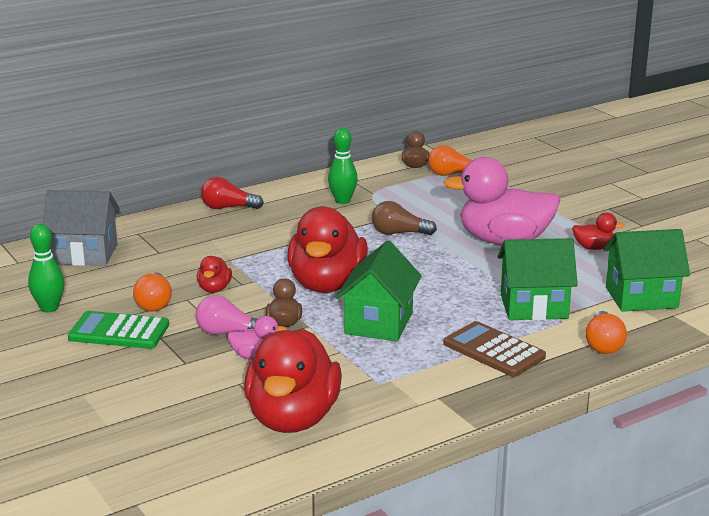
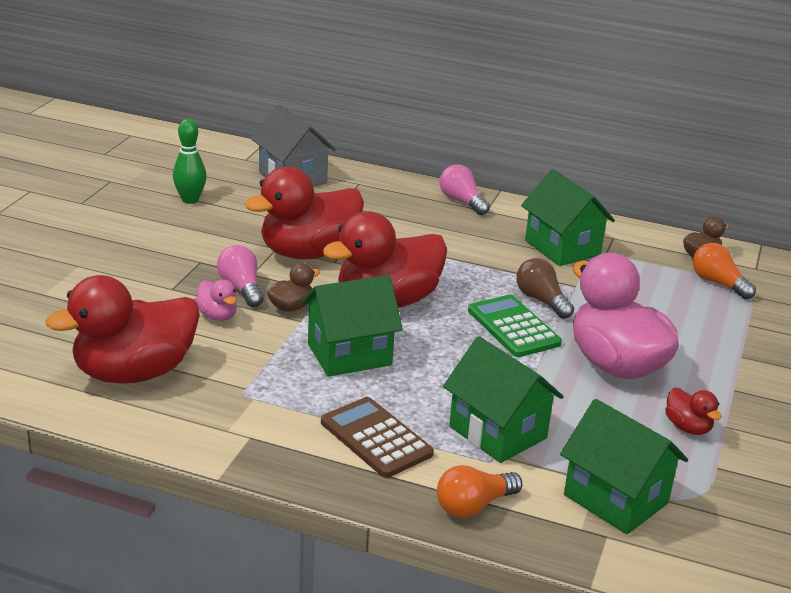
camera: 50 degrees right, 5 degrees up
(119, 332) = (187, 241): green calculator -> green calculator (513, 327)
(154, 303) = (251, 237): orange light bulb -> none
(214, 289) = (308, 253): red duck -> red duck, size x2.30
(228, 208) = (462, 201): red light bulb -> pink light bulb
(342, 201) = (562, 248): green bowling pin -> green house
(494, 350) = (376, 438): brown calculator -> brown calculator turned 45 degrees counterclockwise

